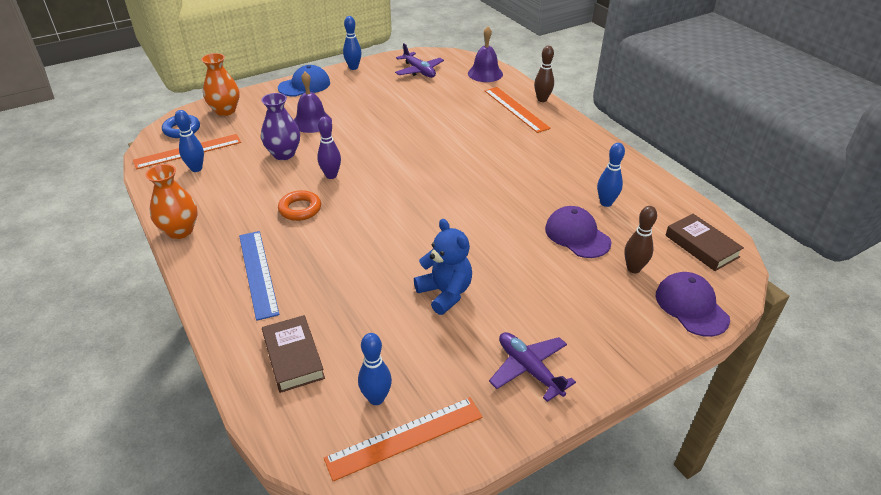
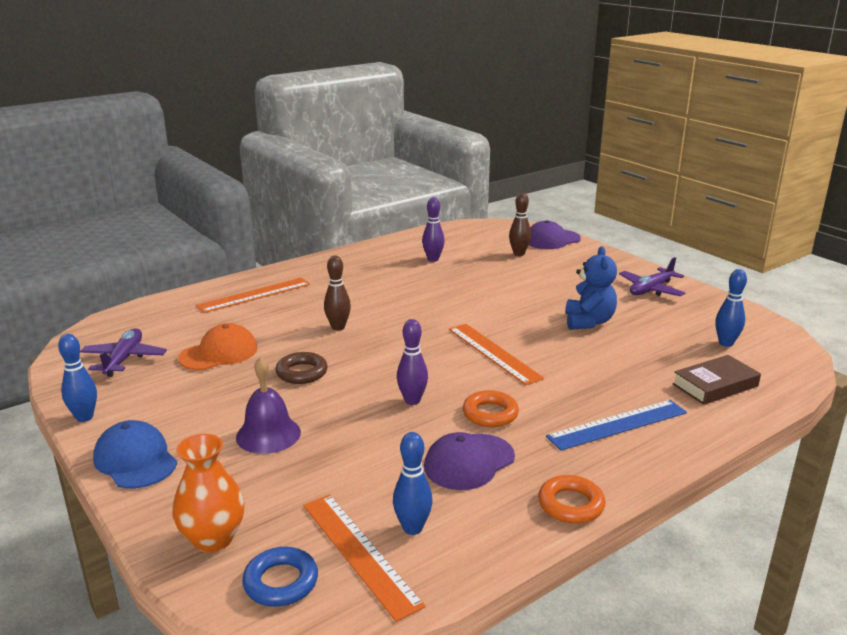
camera: 95 degrees left, 15 degrees down
(180, 231) = (571, 504): orange vase -> orange ring
(284, 154) = (362, 446): purple vase -> none
(384, 132) = (302, 373): none -> brown ring
(405, 437) = (750, 330): orange ruler -> orange ruler (493, 353)
(419, 71) = (124, 359): purple plane -> purple plane turned 45 degrees counterclockwise
(420, 100) = (219, 353): none -> orange cap
(445, 293) = (588, 322): blue teddy bear -> blue teddy bear turned 135 degrees clockwise
(485, 73) = (152, 313): purple bell -> none
(542, 99) = (234, 281): brown bowling pin -> brown bowling pin (338, 327)
(577, 235) = (484, 271): purple cap -> purple cap (469, 462)
(606, 203) = (433, 259): blue bowling pin -> purple bowling pin
(701, 246) = (481, 232): brown book -> none

